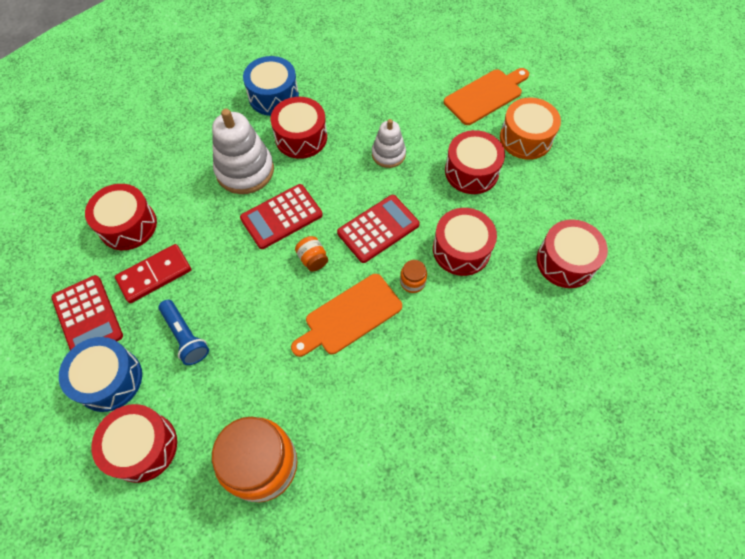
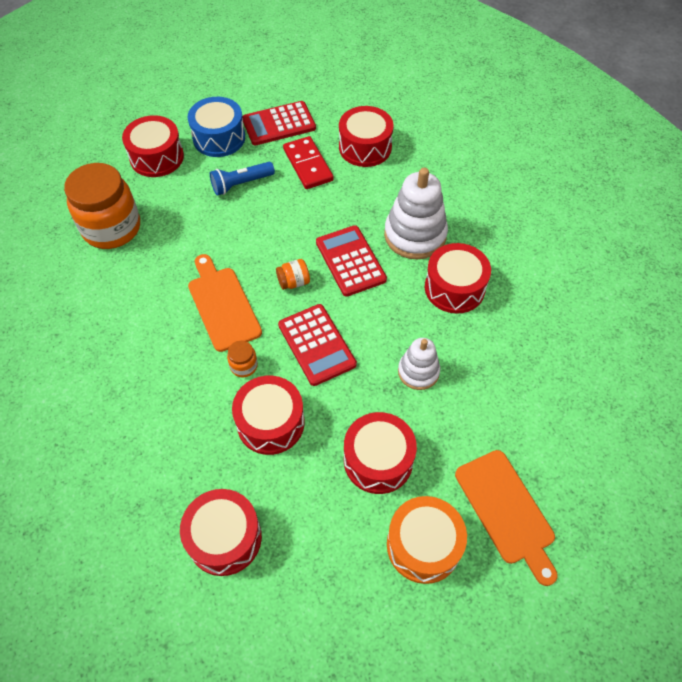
camera: 100 degrees right, 5 degrees down
(273, 96) = (519, 268): blue drum -> none

